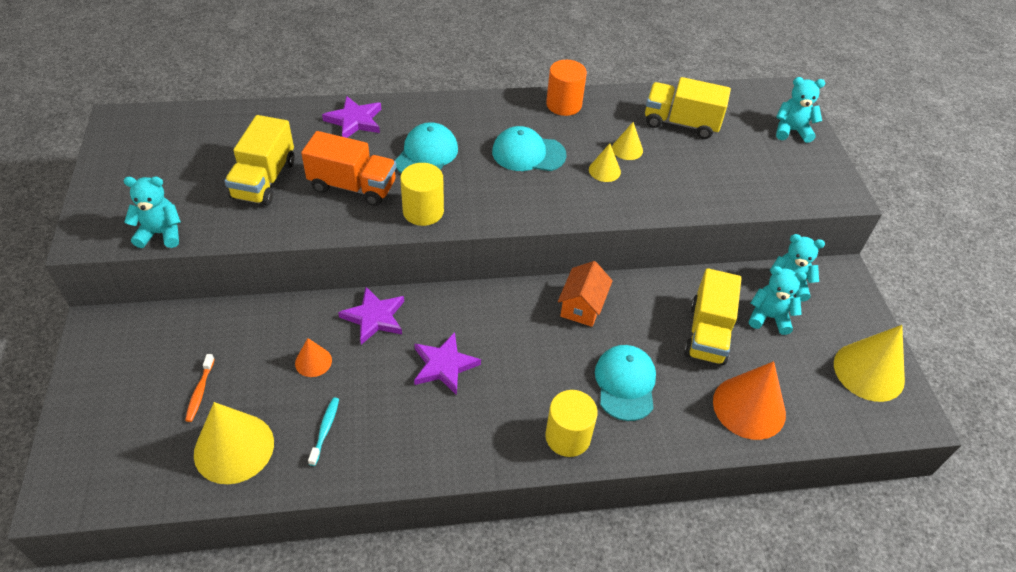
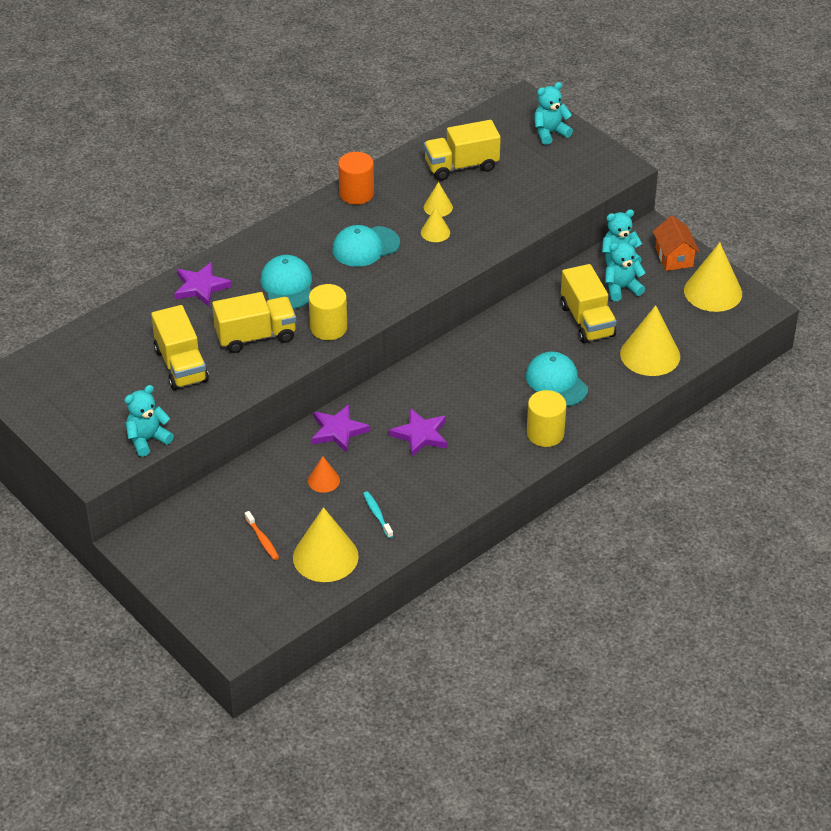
camera: 30 degrees left, 5 degrees down
(353, 186) = (256, 336): orange truck -> yellow truck
(582, 306) = (483, 347): orange house -> orange house (674, 257)
(749, 407) = (650, 355): orange cone -> yellow cone

